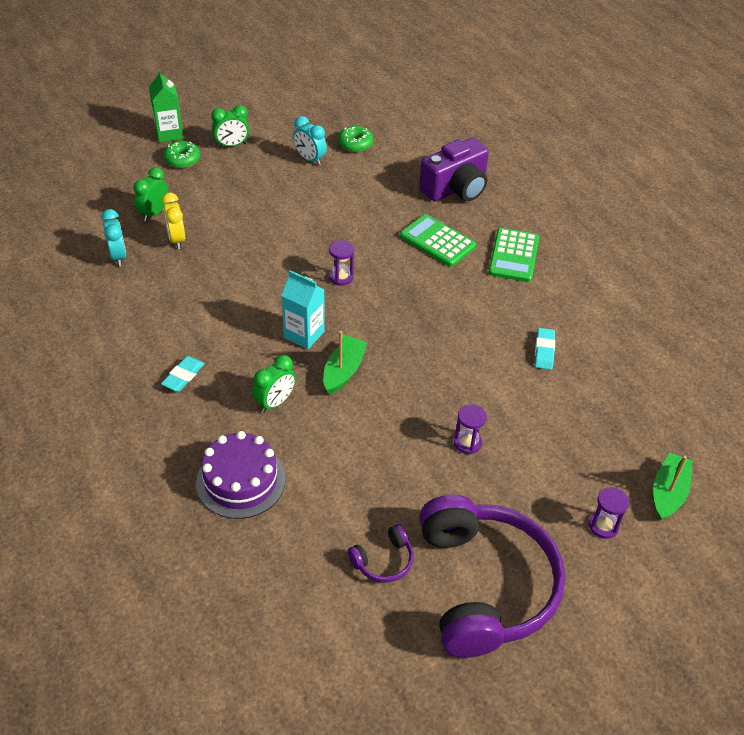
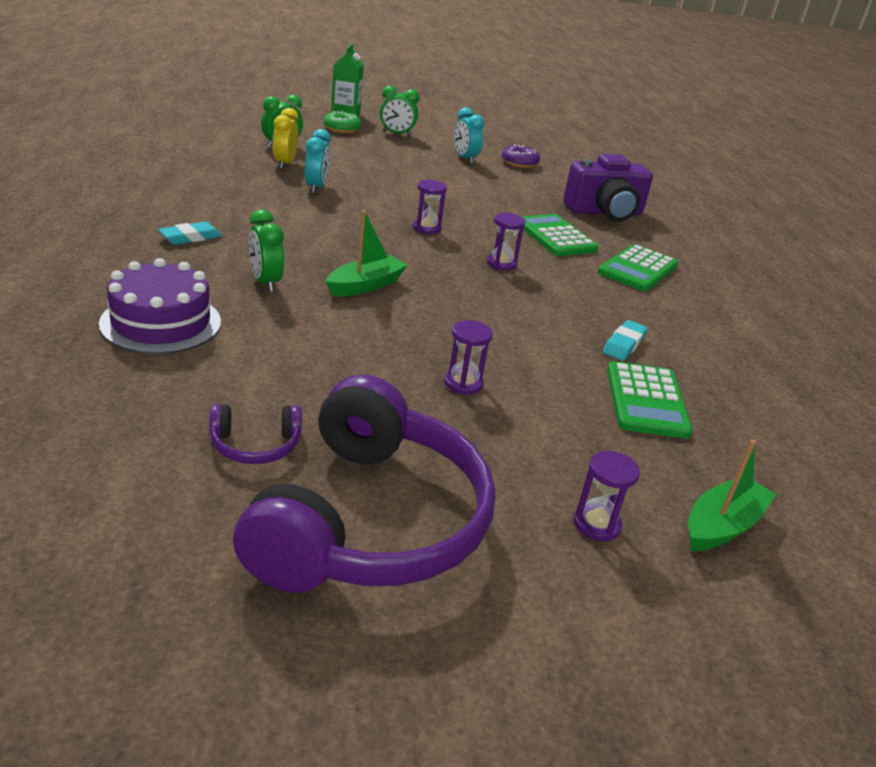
camera: 20 degrees right, 15 degrees down
(118, 256) = (219, 157): turquoise clock -> turquoise clock (316, 188)
(275, 402) = (265, 282): green clock -> green clock turned 90 degrees clockwise
(304, 334) = (348, 250): turquoise carton -> none
(355, 144) = (519, 163): green donut -> purple donut
(419, 297) = (501, 264): none -> purple hourglass
(583, 403) = (646, 401): none -> green calculator

